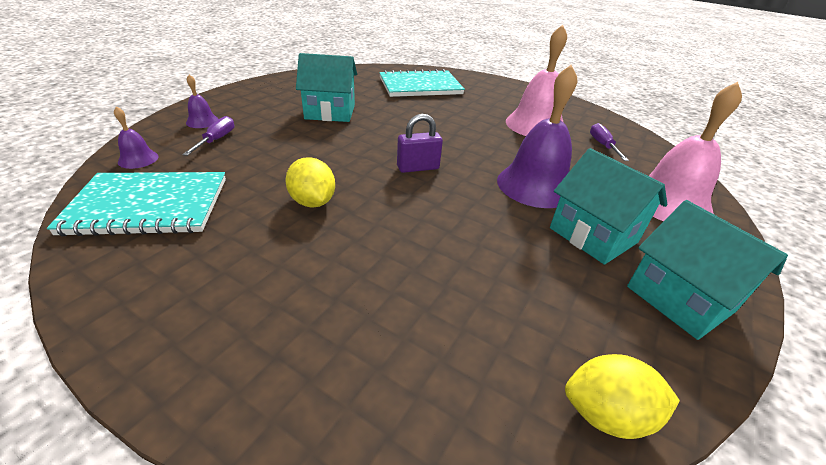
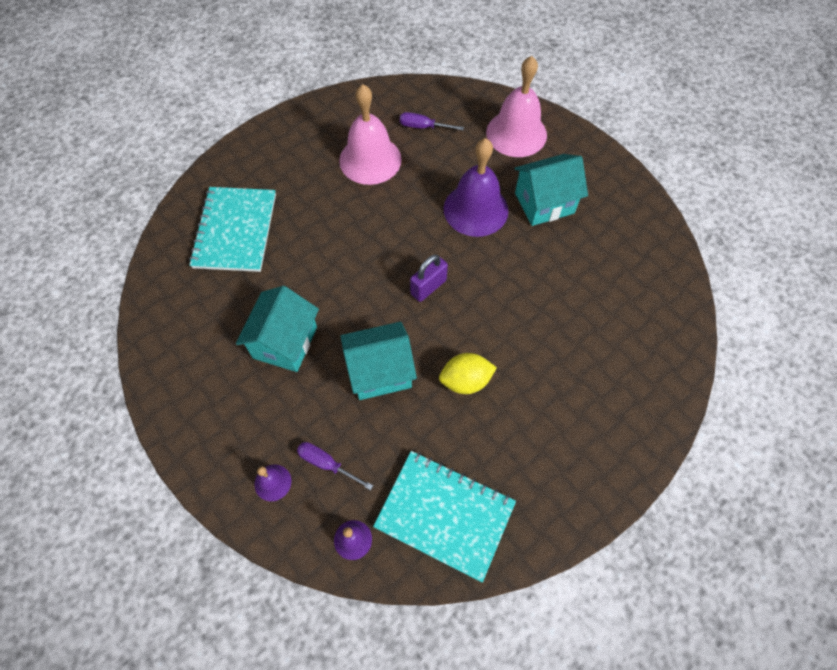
camera: 70 degrees left, 25 degrees up
(148, 206) = (445, 514): turquoise notebook -> turquoise notebook turned 75 degrees counterclockwise
(418, 167) = (428, 287): purple padlock -> purple padlock turned 45 degrees clockwise
(606, 414) = (674, 270): yellow lemon -> none
(680, 299) = (608, 191): turquoise house -> turquoise house (380, 371)

